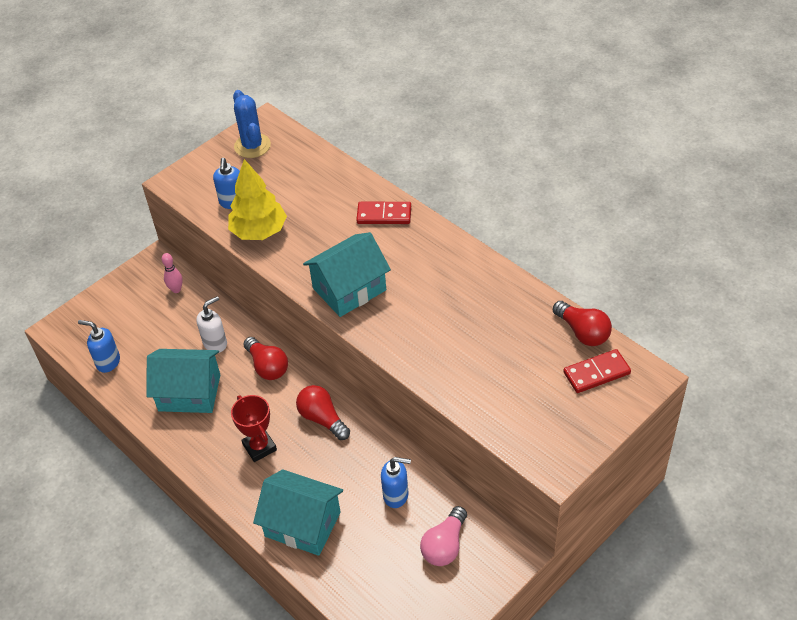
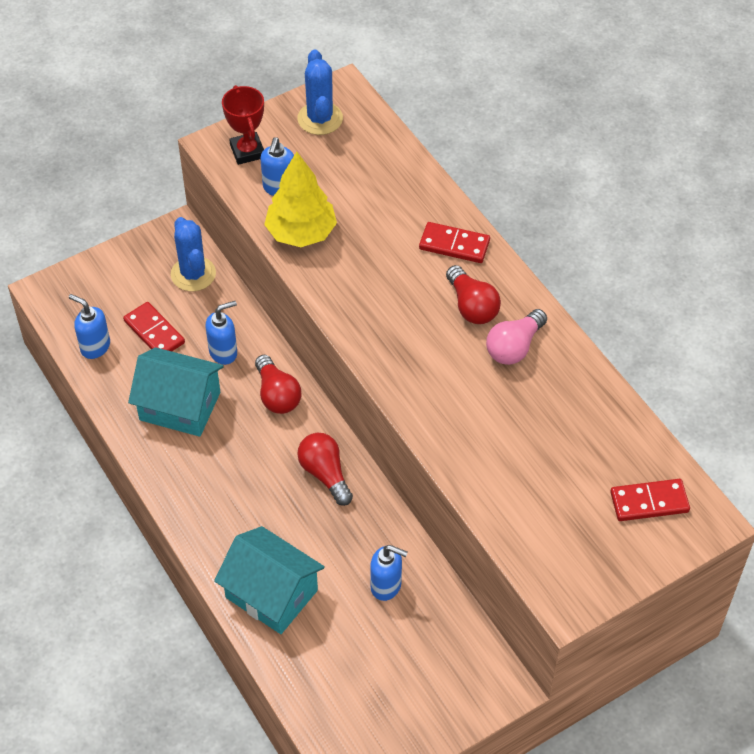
camera: 10 degrees right, 5 degrees up
(154, 340) = (154, 332): none -> red domino
(176, 290) = (193, 274): pink bowling pin -> blue cactus
(215, 343) = (223, 352): white soap dispenser -> blue soap dispenser
(259, 447) = (244, 491): red trophy -> red trophy (247, 151)
(349, 289) = (388, 330): turquoise house -> none
(445, 545) = (426, 657): pink light bulb -> pink light bulb (514, 347)
(582, 332) = (648, 448): red light bulb -> red light bulb (472, 306)

